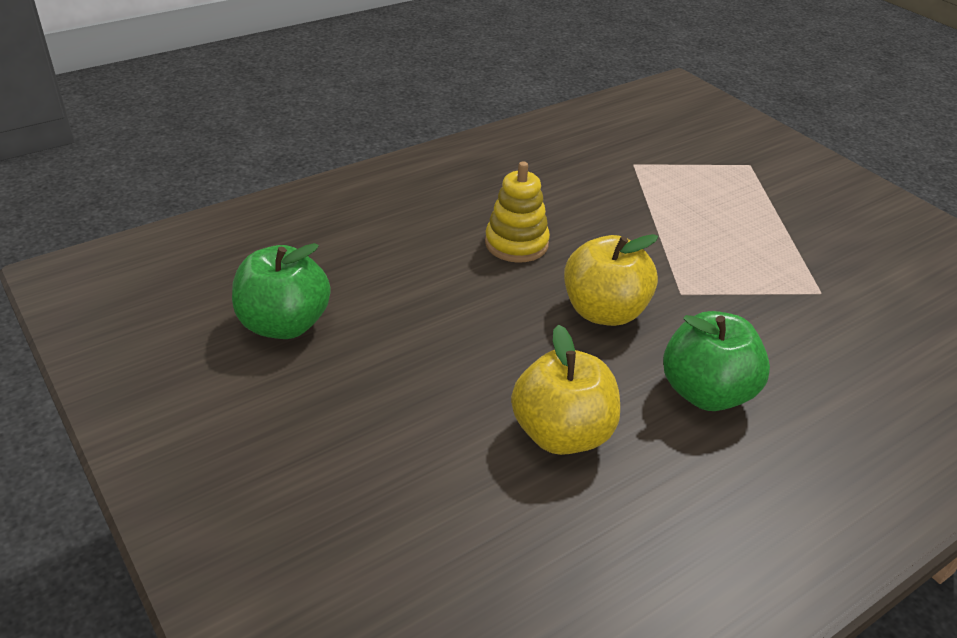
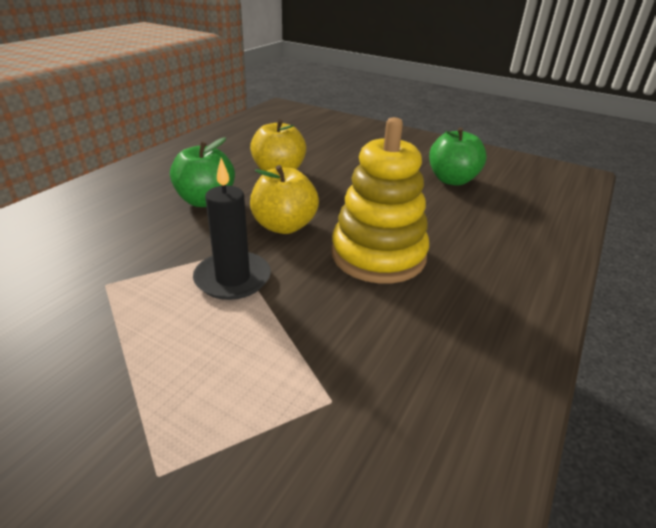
camera: 155 degrees right, 5 degrees down
(516, 244) = (378, 255): yellow stacking toy -> yellow stacking toy, size x1.73
(686, 262) = (232, 278): none -> black candle

